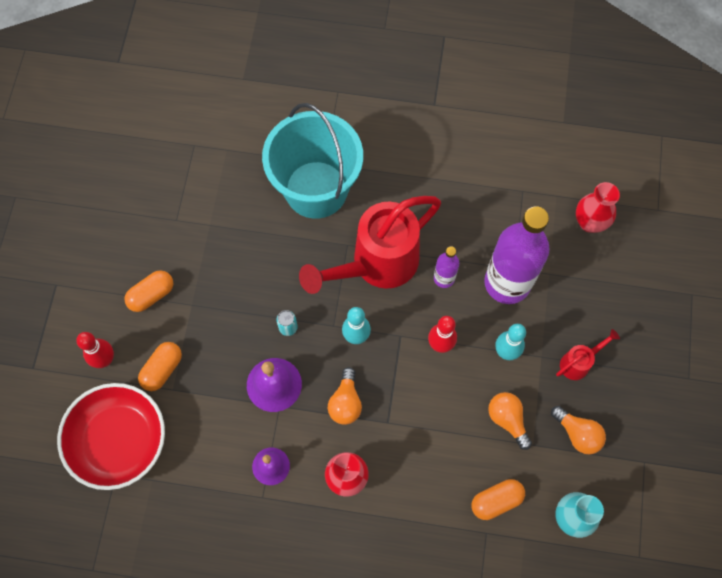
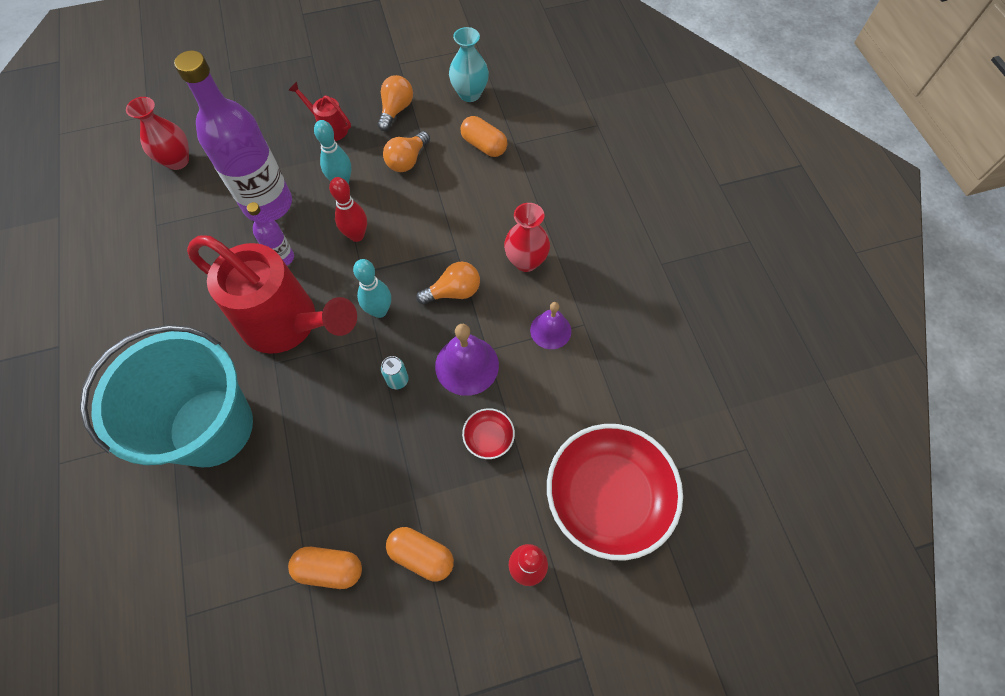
camera: 115 degrees left, 5 degrees down
(162, 369) = (506, 491): orange capsule -> orange capsule (329, 569)
(208, 375) = (488, 437): none -> red bowl

